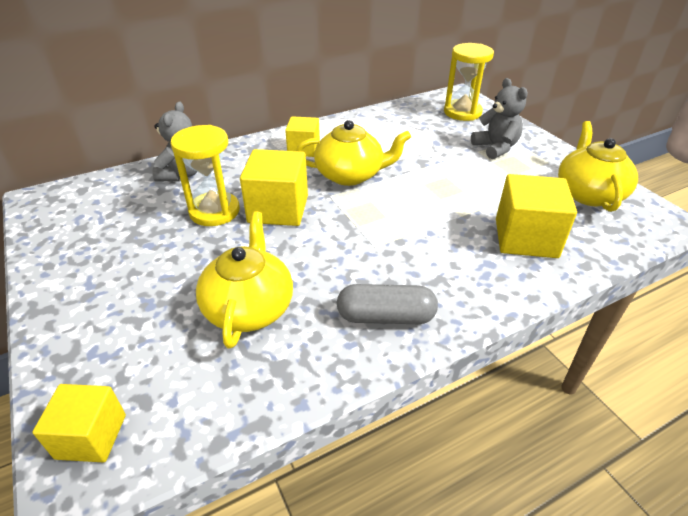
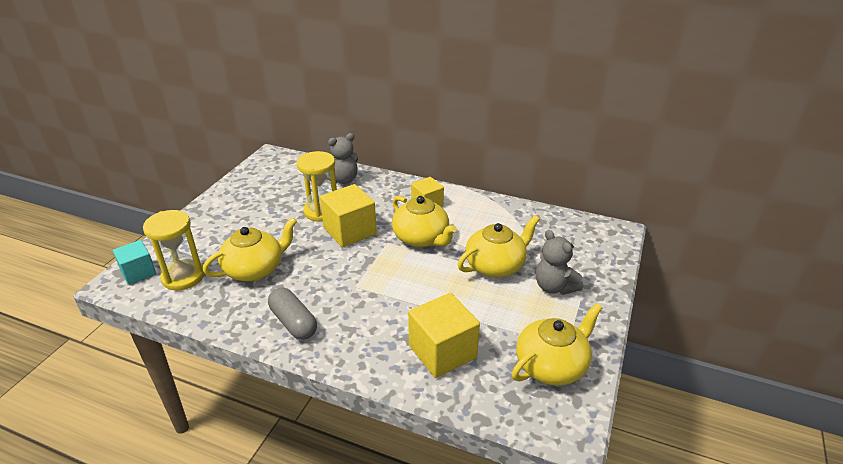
camera: 50 degrees right, 5 degrees down
(91, 436) = (138, 272): yellow cube -> turquoise cube
(438, 159) = (496, 265): none -> yellow teapot
(462, 112) = (588, 246): yellow hourglass -> yellow hourglass (183, 277)
(495, 148) = (554, 287): grey teddy bear -> grey teddy bear turned 120 degrees clockwise

